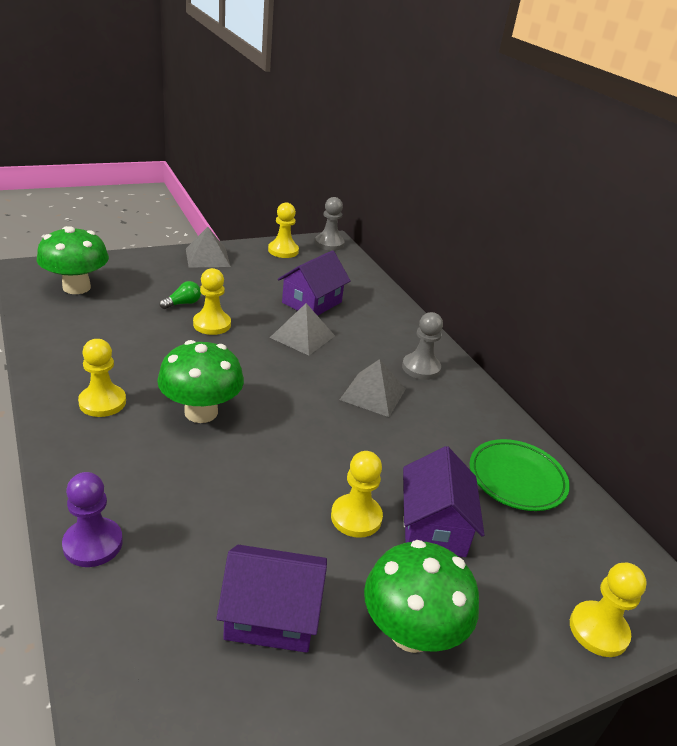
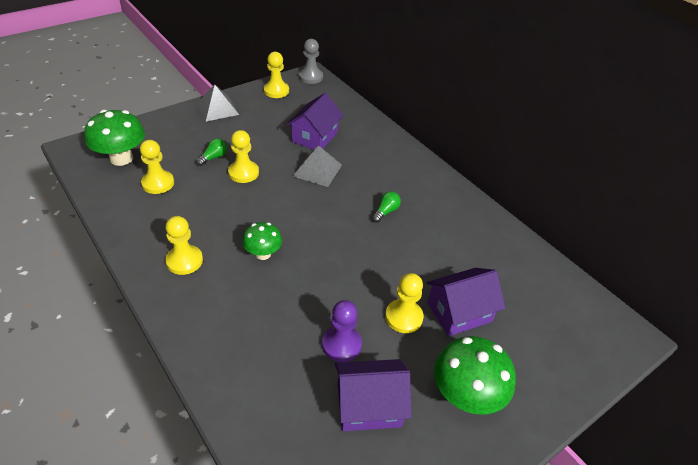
camera: 10 degrees left, 10 degrees up
(93, 544) = (223, 380): purple pawn -> purple pawn (341, 344)
(201, 412) = (263, 254): green mushroom -> green mushroom, size x0.60
(373, 394) = (386, 211): grey pyramid -> green light bulb
(421, 368) = (414, 181): grey pawn -> none
(434, 526) = (459, 312): purple house -> purple house turned 75 degrees clockwise
(516, 479) = (506, 262): green plate -> none
(598, 630) = (586, 366): yellow pawn -> yellow pawn (158, 183)

